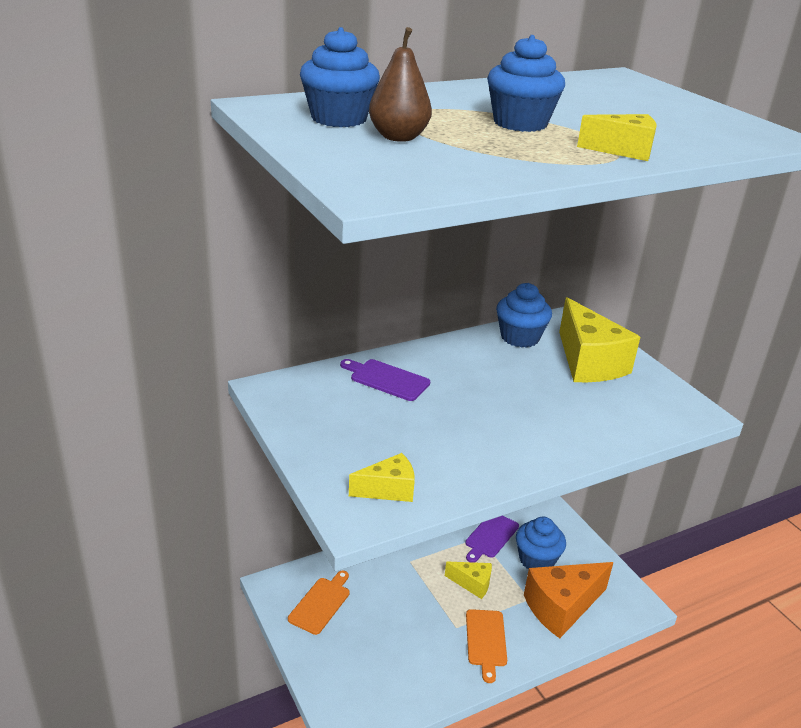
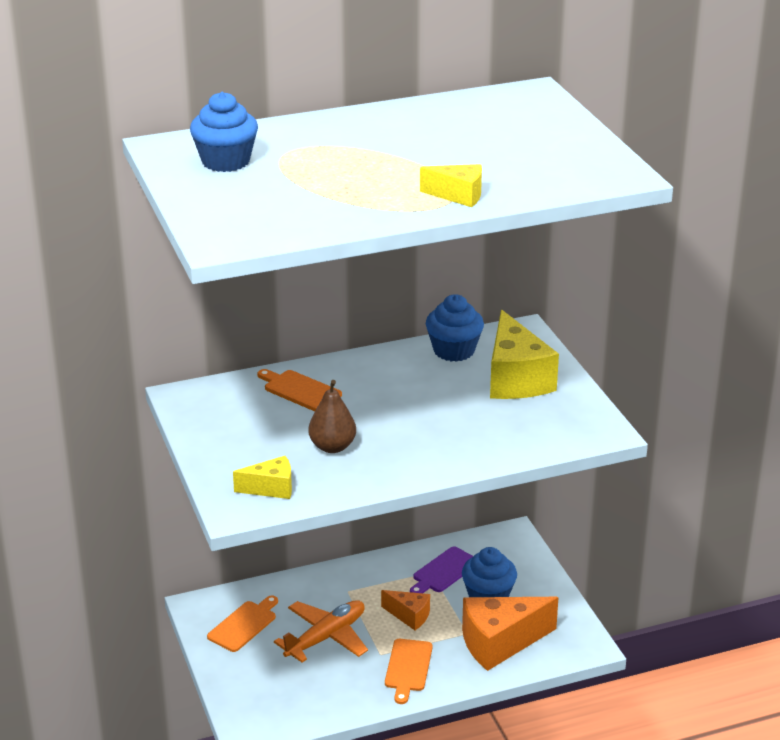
camera: 10 degrees right, 0 degrees up
(386, 379) = (300, 390): purple cutting board -> orange cutting board
(398, 137) = (268, 183): brown pear -> brown pear (332, 447)
(401, 612) = (326, 637): none -> orange plane
(472, 584) = (409, 616): yellow cheese -> orange cheese
(520, 123) = (386, 163): blue cupcake -> none

